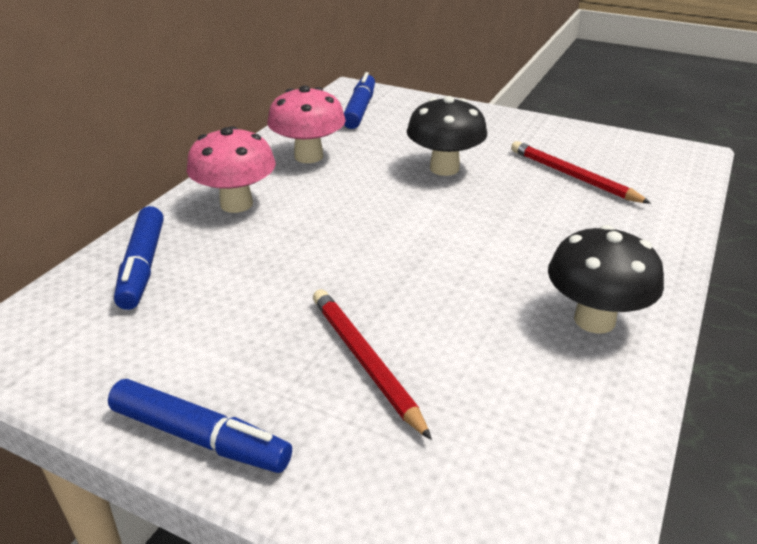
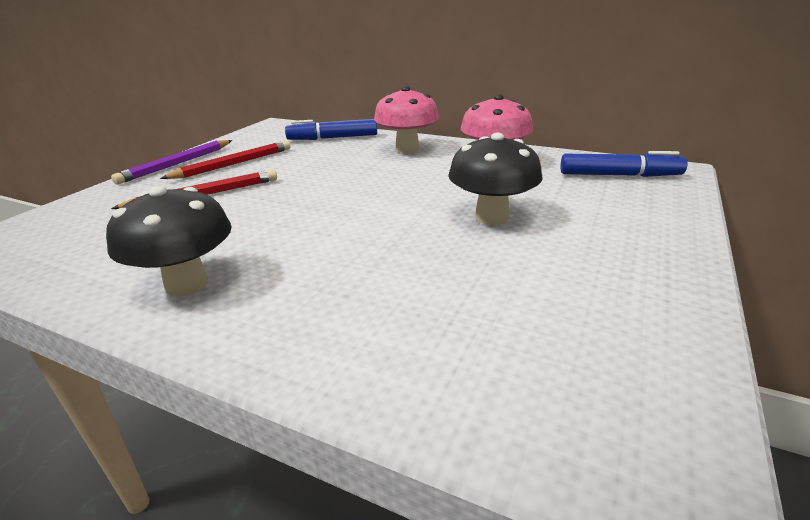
camera: 90 degrees right, 5 degrees down
(200, 437) = (177, 164): blue marker -> purple pencil
(572, 176) = (499, 300): red pencil -> red pencil (234, 164)

